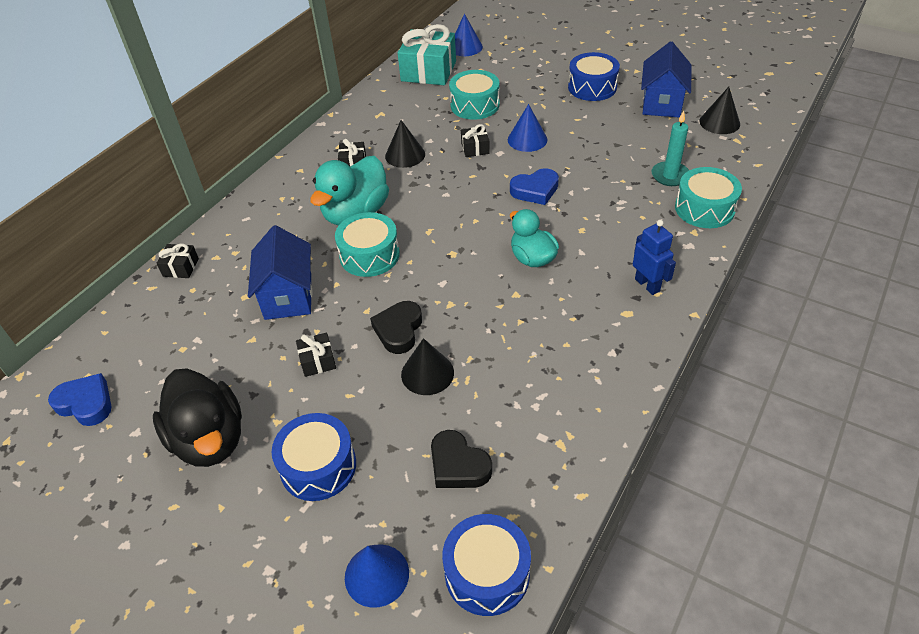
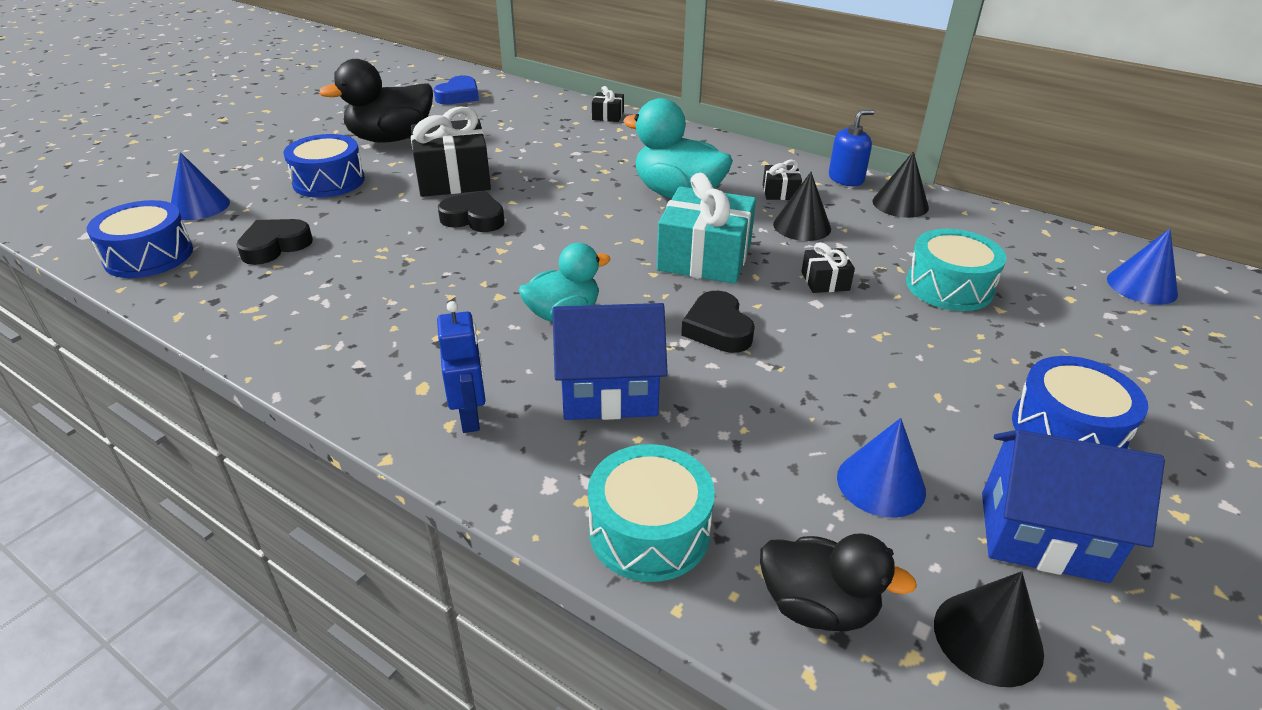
camera: 90 degrees right, 10 degrees down
(288, 296) = (550, 162): blue house -> blue house (609, 393)
(318, 361) = (453, 178): black gift -> black gift, size x2.13
(332, 133) = (846, 179): none -> blue soap dispenser
(369, 255) = (601, 203): turquoise drum -> none
(427, 373) = (403, 233): black cone -> black cone (900, 204)
(428, 71) = (1038, 249): turquoise gift -> turquoise gift (704, 257)
(527, 139) = (857, 332): blue cone -> blue cone (881, 483)
(535, 190) = (718, 329): blue heart -> black heart
(647, 285) = (470, 417): blue robot -> blue robot turned 75 degrees counterclockwise
(670, 176) = (759, 498): turquoise candle -> none
(724, 161) = (818, 606): none -> black duck

